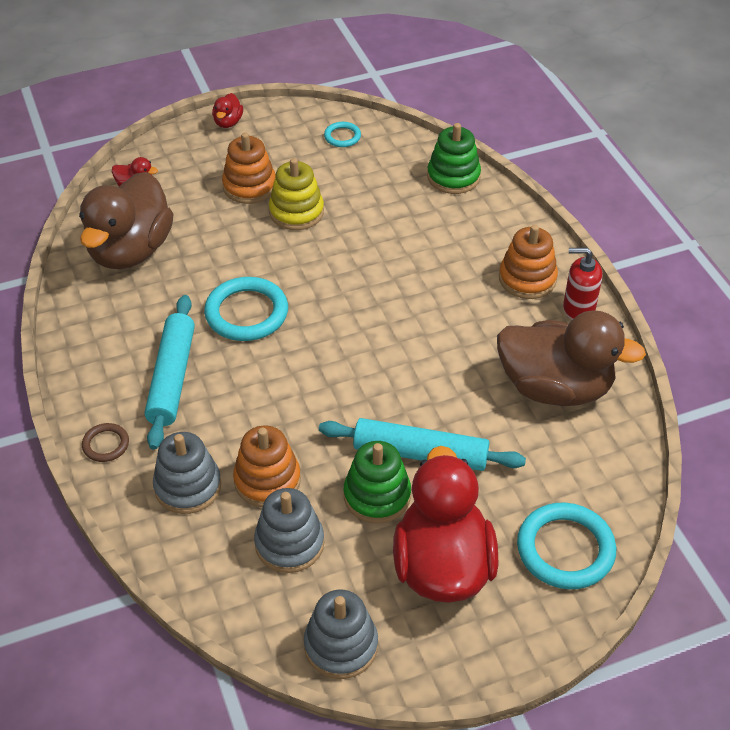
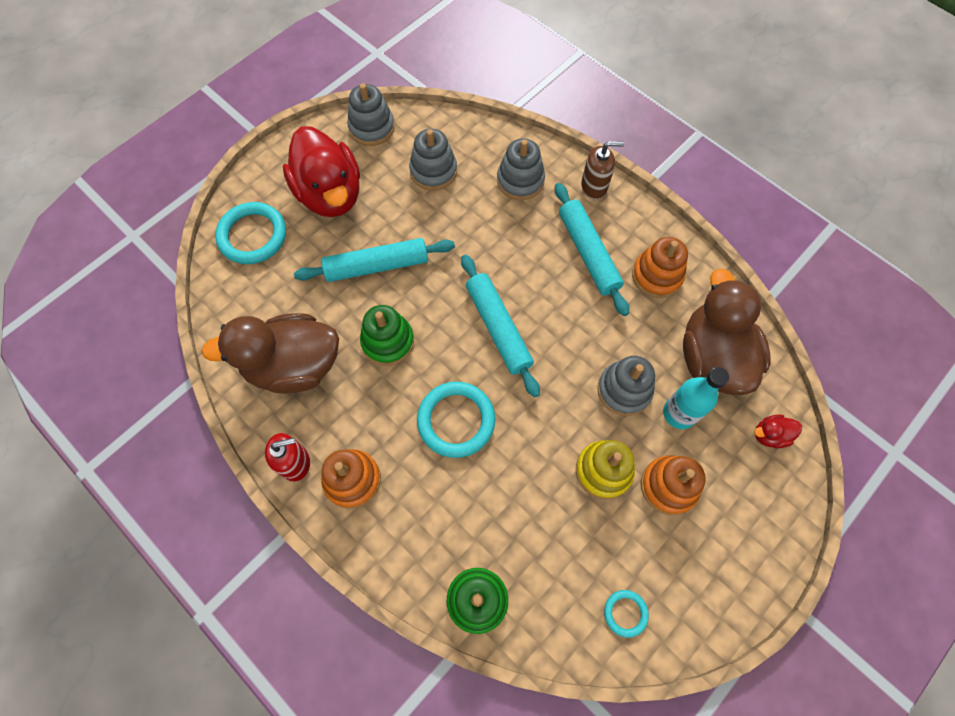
camera: 155 degrees right, 20 degrees up
(106, 444) = (594, 186): brown ring -> brown soap dispenser
(198, 225) = (679, 413): none -> turquoise bottle
(228, 122) = (757, 577): red duck -> none
(233, 256) = (624, 390): none -> grey stacking toy
(246, 313) = (573, 334): turquoise ring -> turquoise ring (456, 420)
(267, 480) = (471, 205): orange stacking toy -> orange stacking toy (656, 276)
(319, 344) = (498, 328): none -> turquoise rolling pin
(377, 496) = (393, 223): green stacking toy -> green stacking toy (388, 341)

